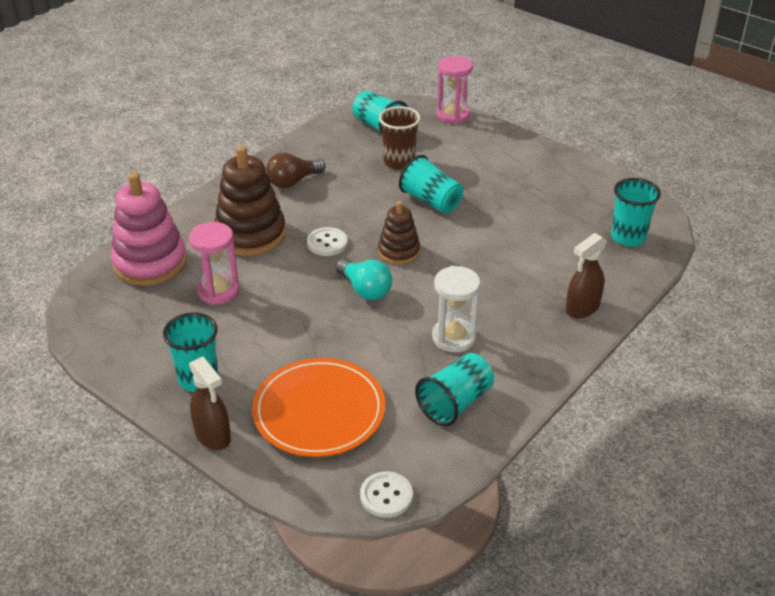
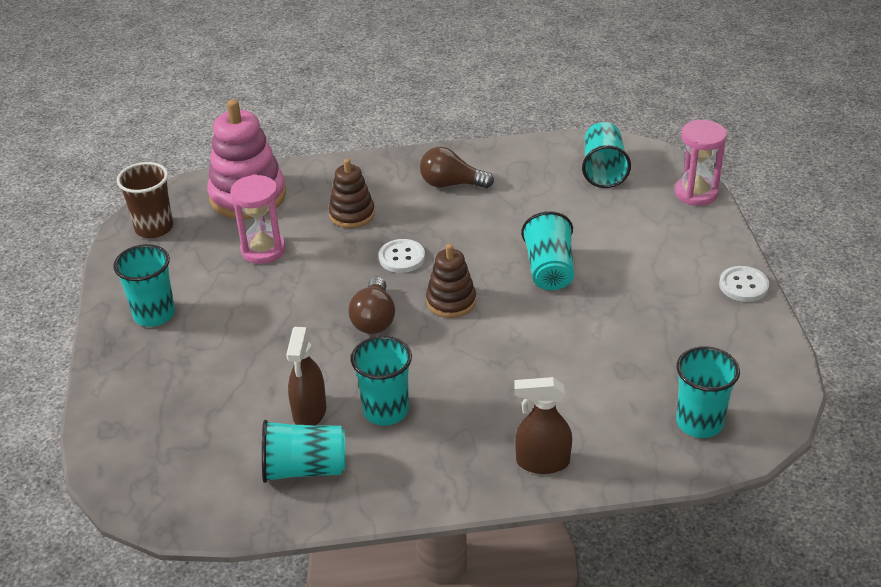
camera: 45 degrees right, 0 degrees up
(213, 436) = (104, 367): brown spray bottle -> brown spray bottle (309, 412)
(250, 235) = (352, 214): brown stacking toy -> brown stacking toy, size x0.58
(319, 411) = (197, 400): orange plate -> none
(365, 290) = (374, 319): turquoise light bulb -> brown light bulb
(386, 496) = (147, 505): white button -> white button (743, 285)
(399, 162) = (573, 214): brown cup -> brown cup (154, 228)
(454, 337) = (386, 410): white hourglass -> turquoise cup

